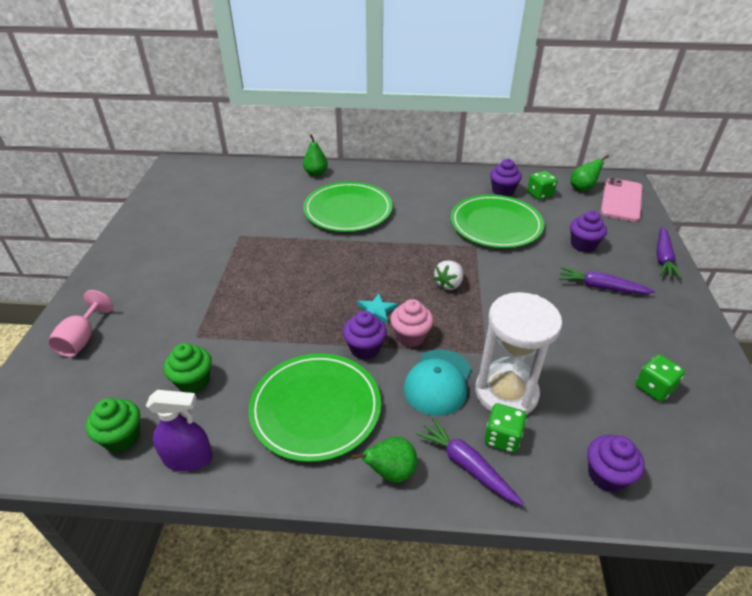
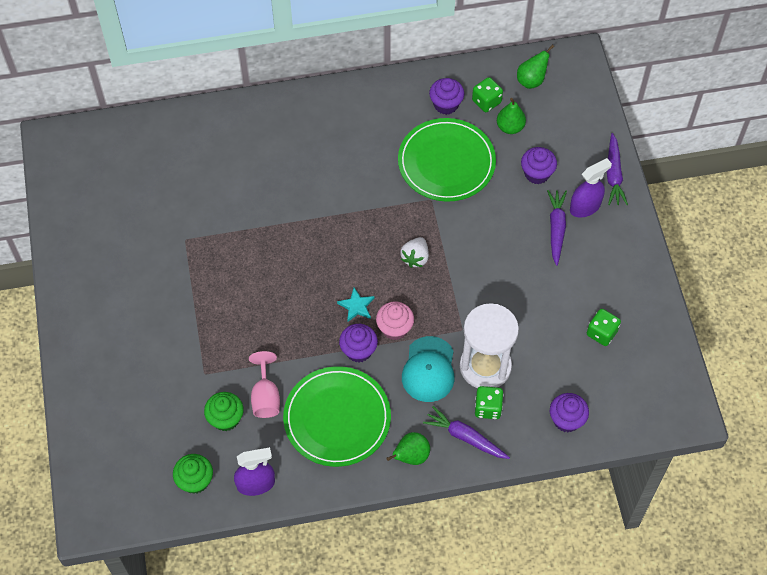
camera: 15 degrees left, 20 degrees up
(82, 339) = (103, 401): pink goblet -> pink goblet (265, 397)
(316, 173) = (227, 119): green pear -> green pear (510, 127)
(348, 210) = (285, 175): green plate -> none
(601, 287) = (556, 228): purple carrot -> purple carrot turned 90 degrees clockwise
(621, 200) = (573, 92): pink phone -> none
(633, 276) = (585, 206): none -> purple spray bottle

